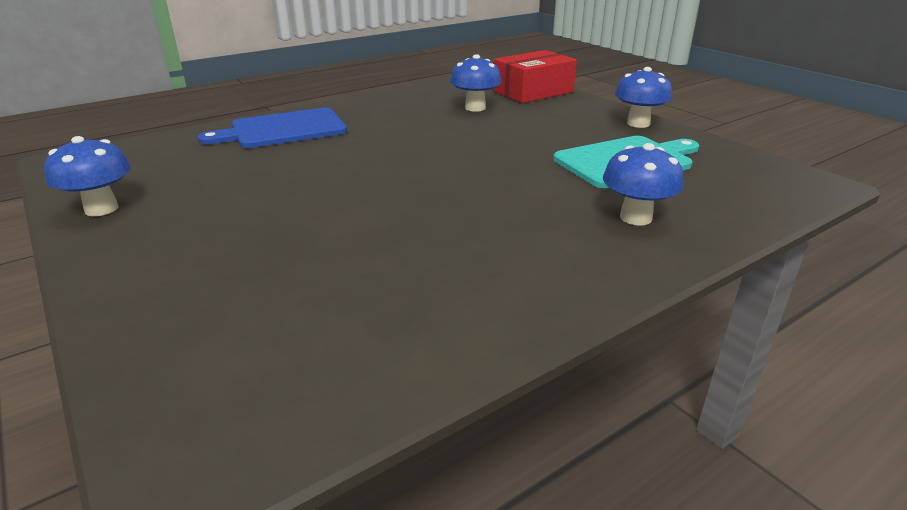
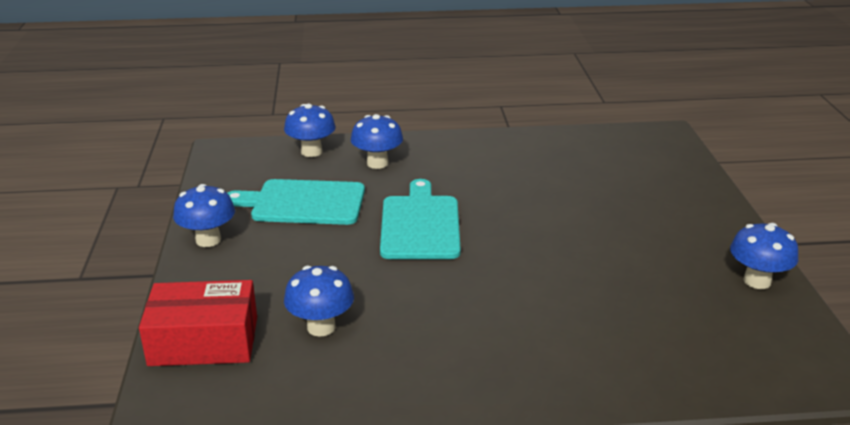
camera: 150 degrees left, 0 degrees up
(283, 129) = (579, 359): blue cutting board -> none
(491, 172) = (420, 224): none -> turquoise cutting board
(732, 209) = (311, 152): none -> blue mushroom

